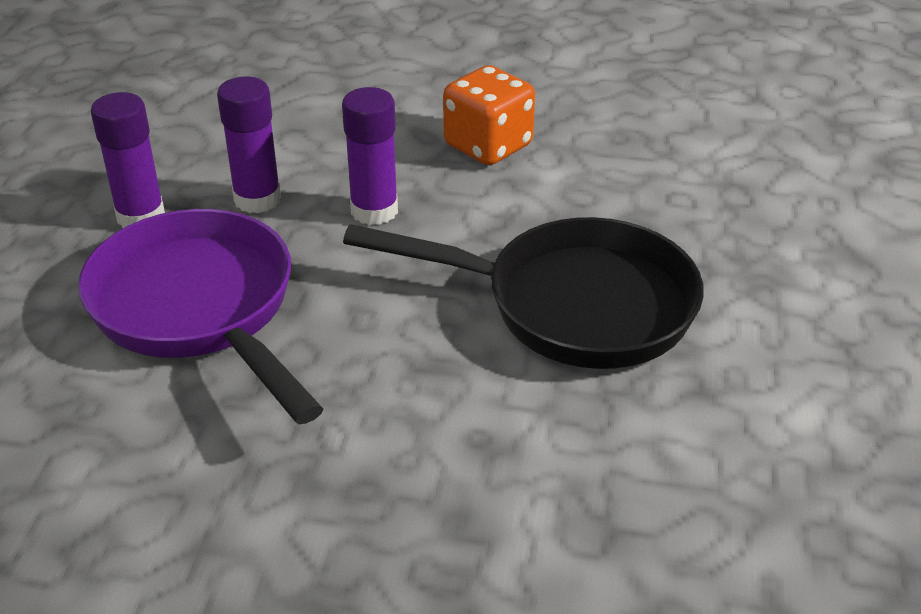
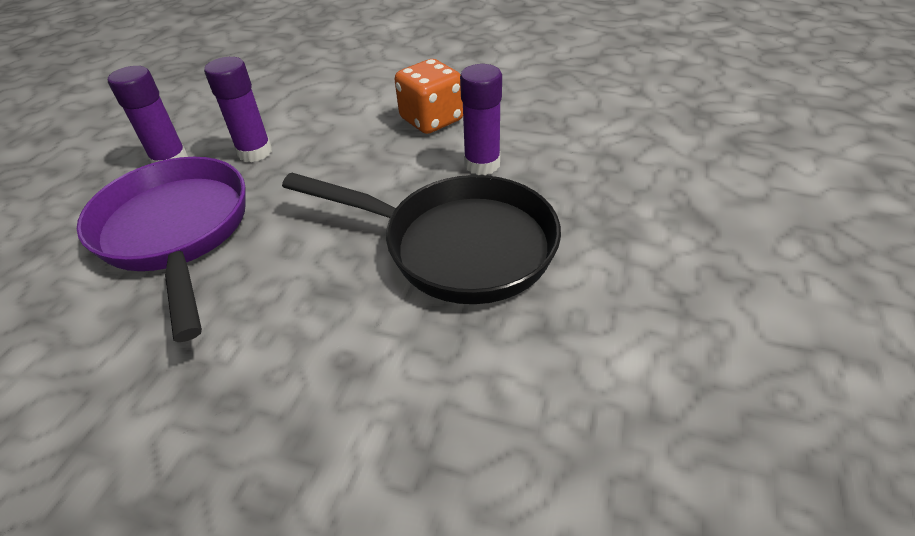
camera: 10 degrees right, 5 degrees up
(374, 211) = (333, 164): purple glue stick -> purple glue stick (482, 164)

